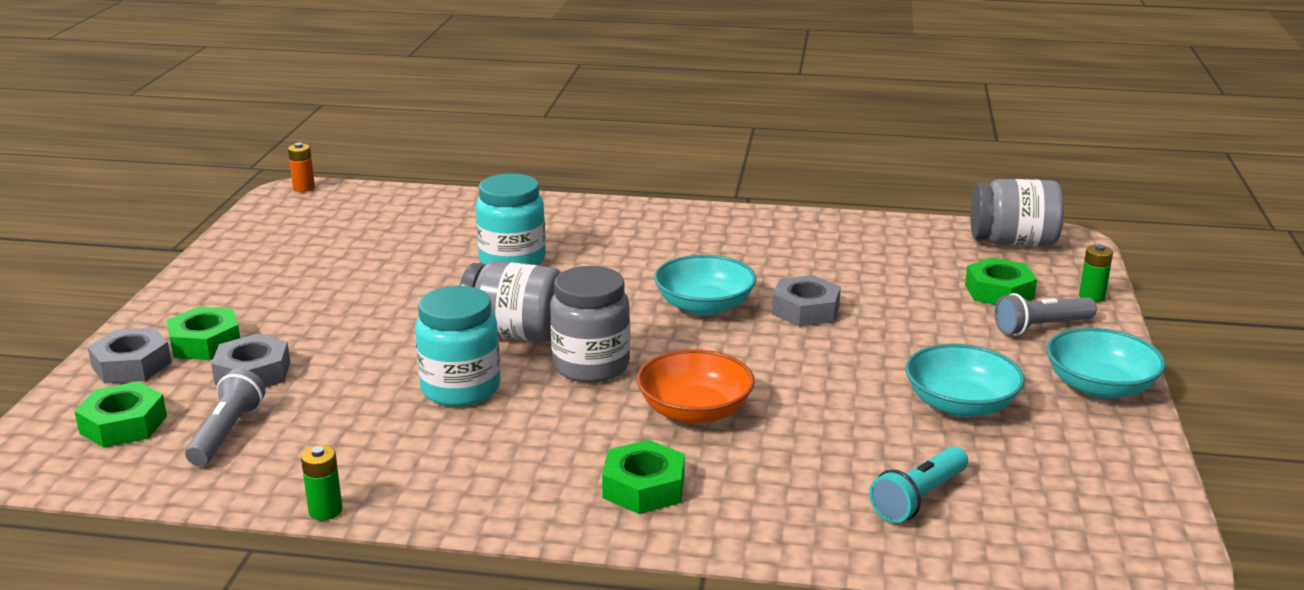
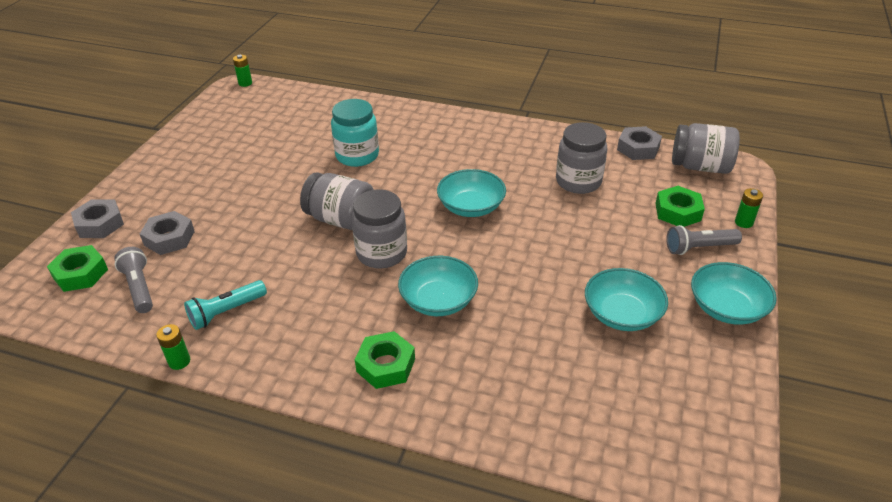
camera: 10 degrees right, 15 degrees up
(205, 343) = (148, 209): green nut -> none
(227, 433) = (139, 287): grey flashlight -> grey flashlight turned 45 degrees counterclockwise
(304, 188) = (245, 83): orange battery -> green battery
(460, 389) = (293, 265): turquoise jar -> none
(695, 411) = (438, 300): orange bowl -> turquoise bowl
(805, 310) = (538, 216): grey nut -> grey nut (638, 148)
(849, 269) = (578, 182): none -> grey jar
(918, 498) = (568, 398): turquoise flashlight -> turquoise flashlight (226, 312)

